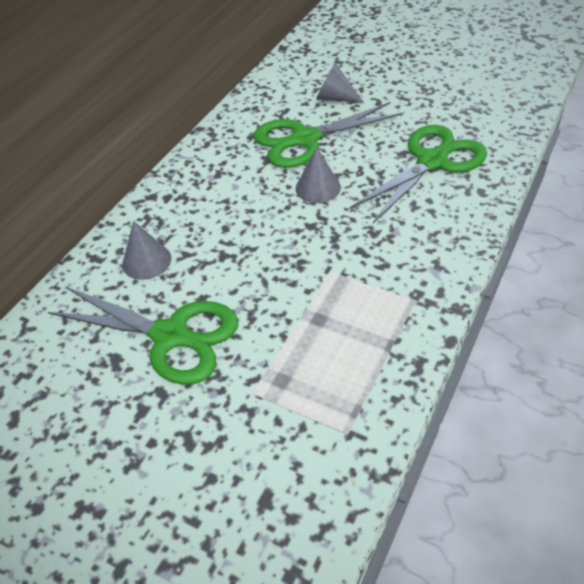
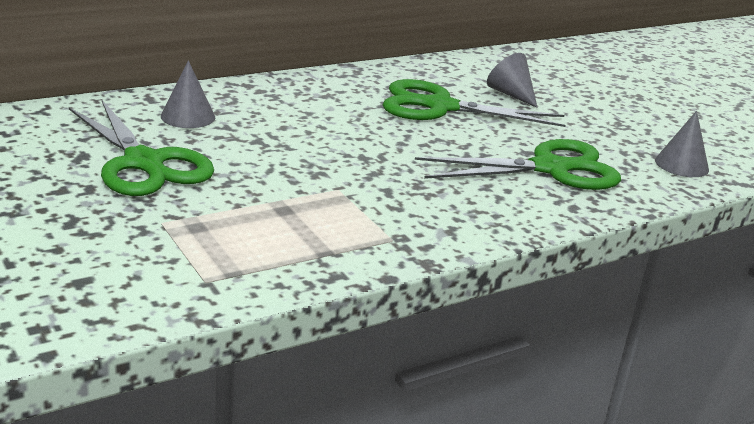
camera: 25 degrees right, 20 degrees down
(318, 188) = (406, 138): grey cone -> grey cone (681, 165)

